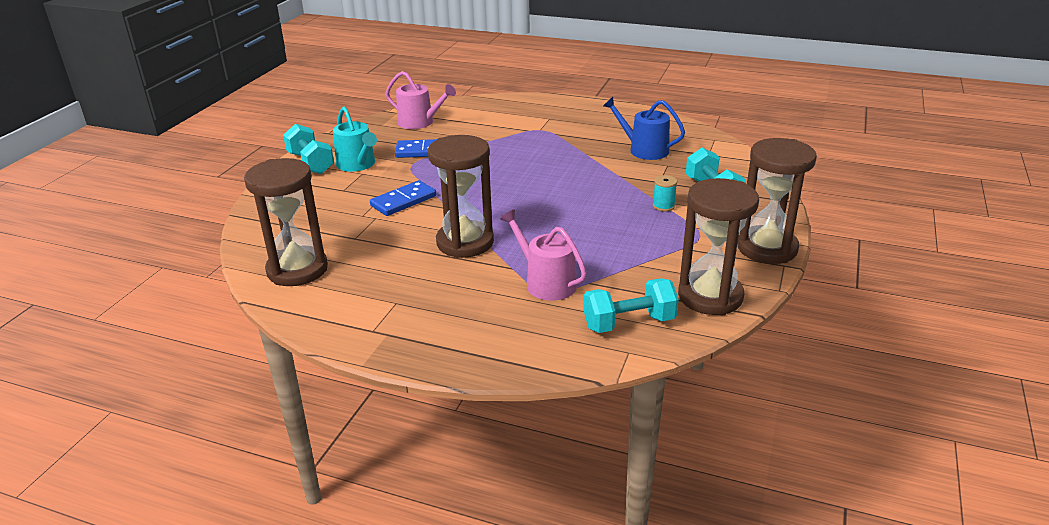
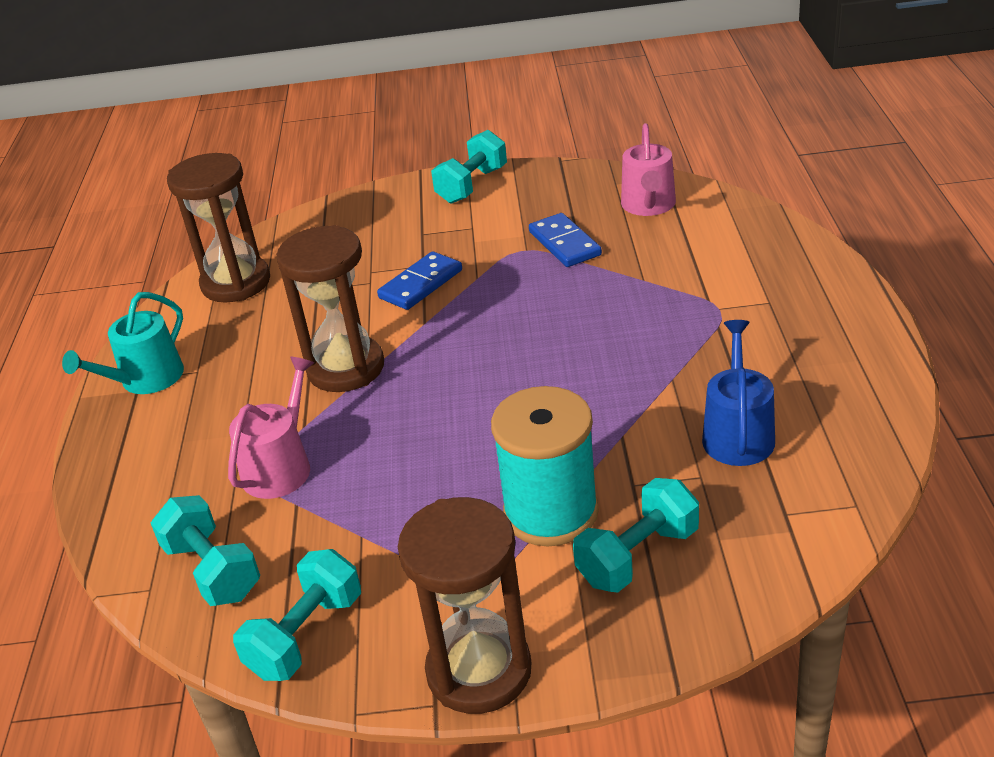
camera: 70 degrees right, 5 degrees up
(358, 164) = (491, 215): turquoise watering can -> turquoise watering can (146, 379)
(403, 201) = (421, 284): blue domino -> blue domino turned 75 degrees counterclockwise
(663, 206) = (551, 512): turquoise spool -> turquoise spool, size x2.49
(710, 296) = (306, 635): brown hourglass -> turquoise dumbbell

